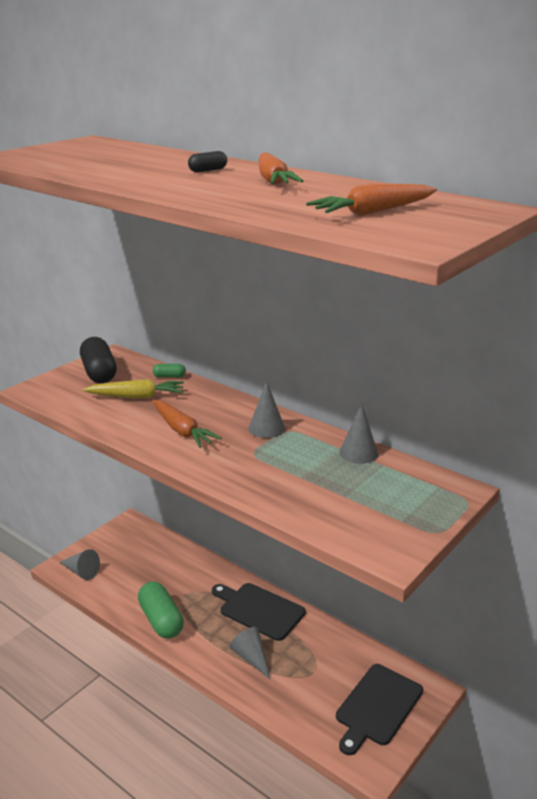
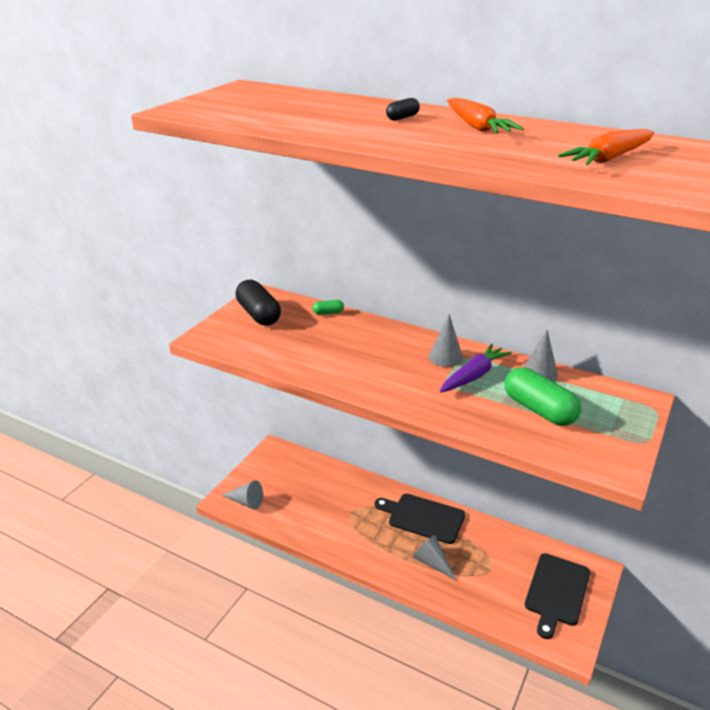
camera: 10 degrees left, 5 degrees up
(137, 396) = (308, 336): yellow carrot -> none
(161, 620) = (338, 539): green capsule -> green capsule (539, 410)
(182, 431) = (369, 367): orange carrot -> none
(286, 449) = (474, 376): none -> purple carrot

